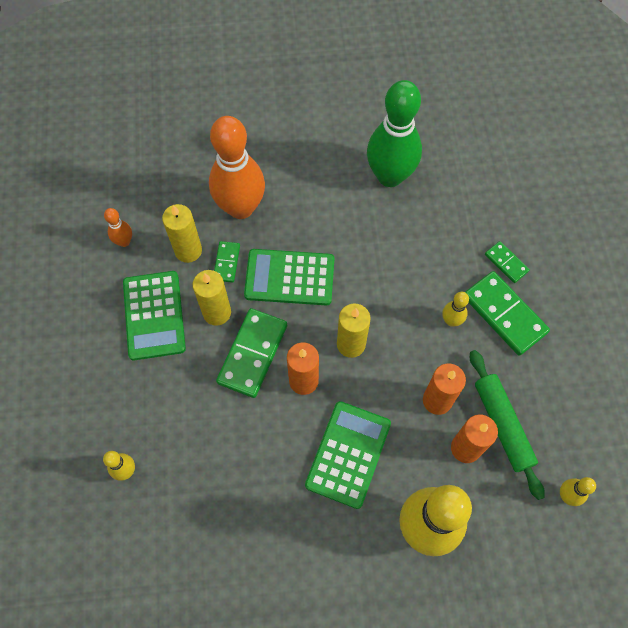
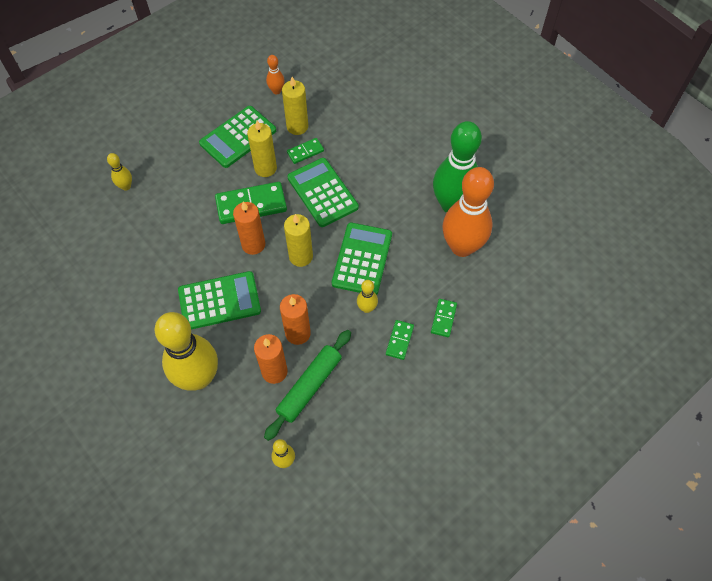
camera: 55 degrees right, 5 degrees down
(241, 207) = (352, 135): orange bowling pin -> orange bowling pin (462, 247)
(394, 290) = (362, 259): none -> green calculator
(504, 314) = (399, 340): green domino -> green domino, size x0.53

